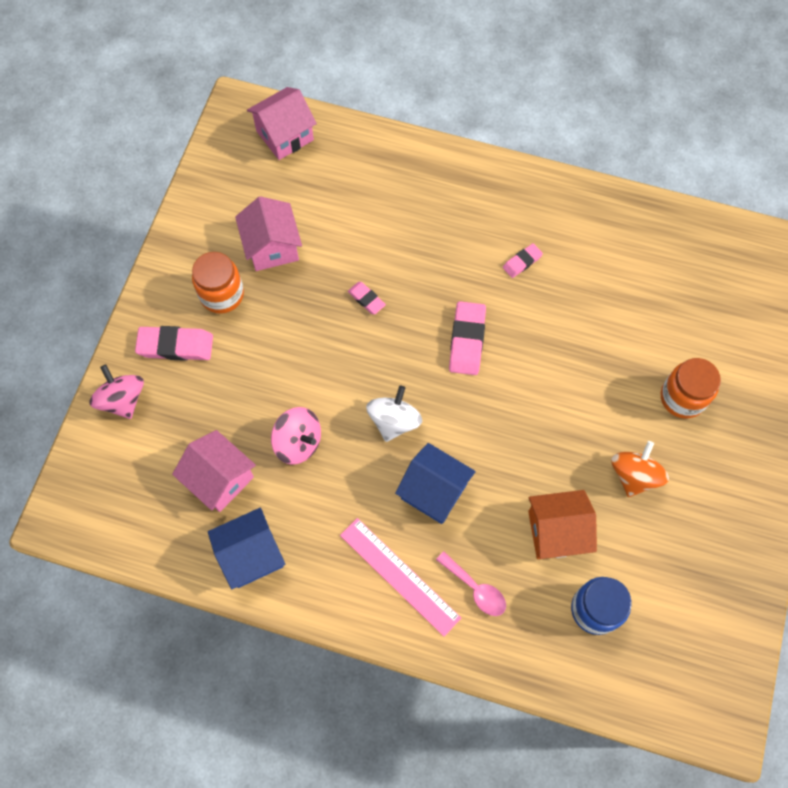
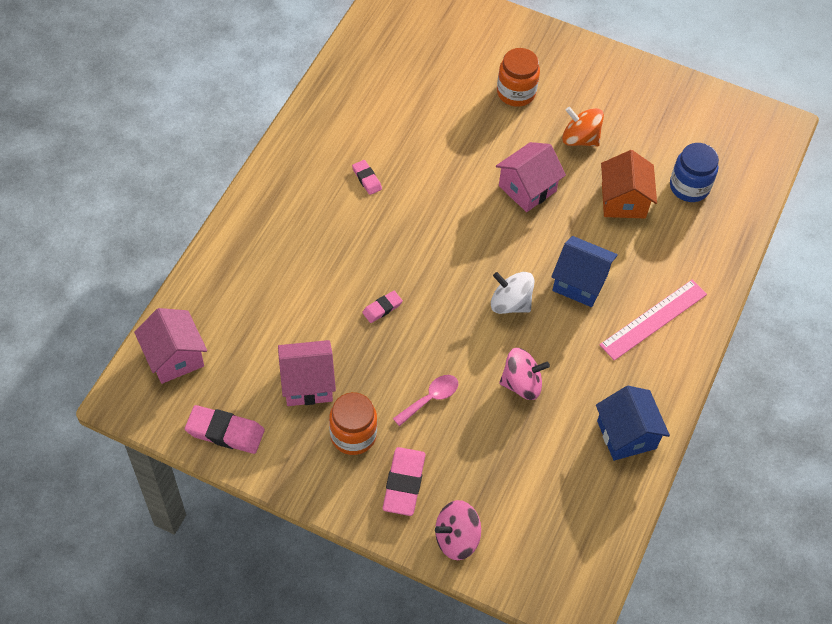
camera: 85 degrees left, 10 degrees down
(220, 479) = (551, 454): pink house -> pink house (527, 188)
(298, 442) = (521, 384): pink spinning top -> pink spinning top turned 45 degrees clockwise
(434, 491) = (580, 282): blue house -> blue house turned 75 degrees clockwise
(467, 340) = (439, 234): pink eraser -> pink eraser (225, 432)
(475, 588) = (667, 265): pink spoon -> pink spoon (430, 398)

